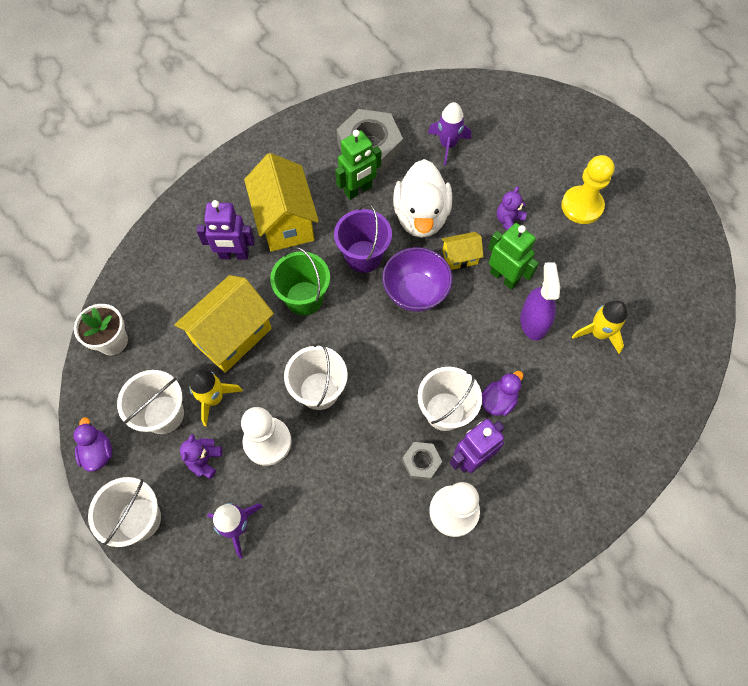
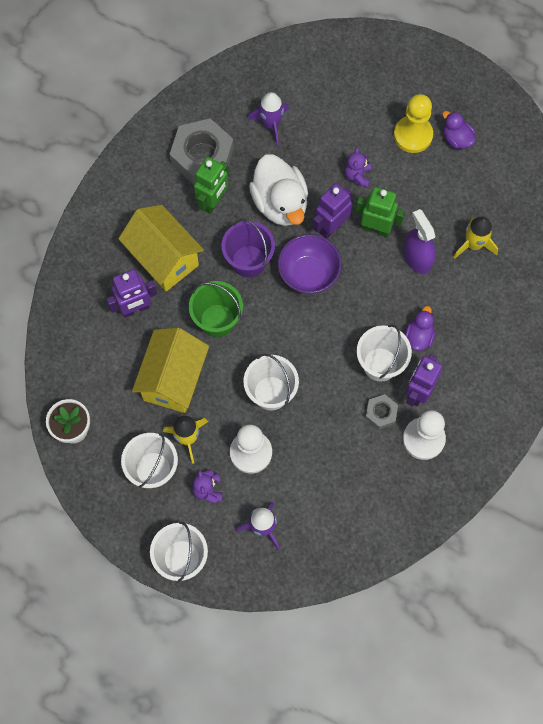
camera: 25 degrees left, 5 degrees up
(98, 452) = (117, 523): purple duck -> purple duck (456, 139)
(460, 257) = (331, 227): yellow house -> purple robot

